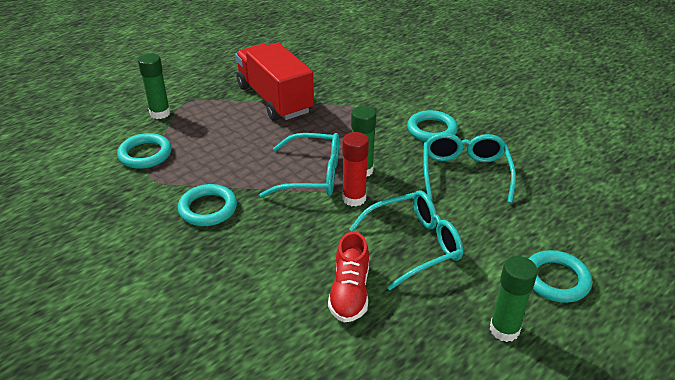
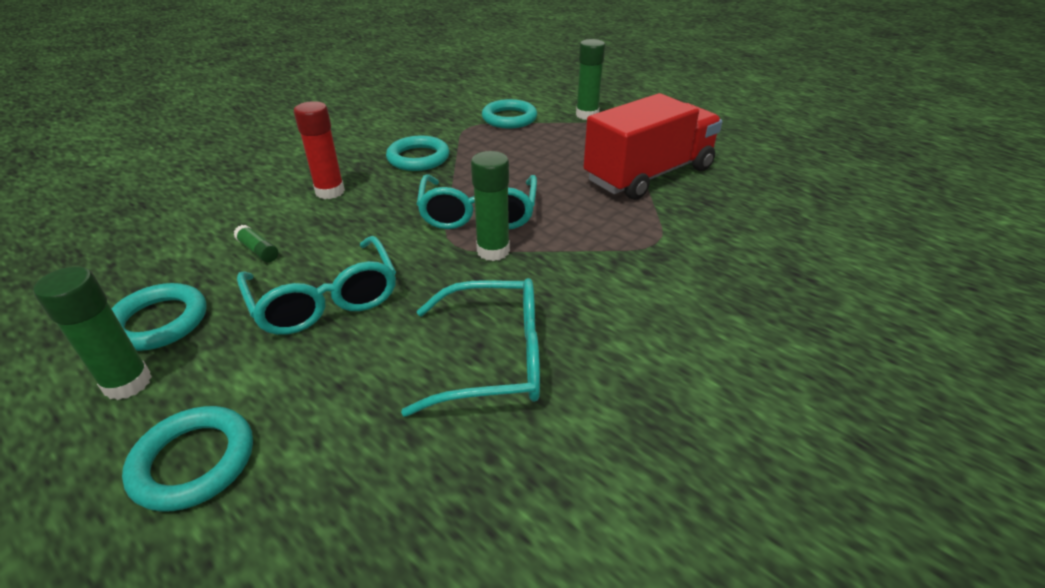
camera: 85 degrees right, 0 degrees up
(350, 292) = (258, 251): red shoe -> green glue stick
(354, 198) = (430, 247): red glue stick -> red glue stick (330, 192)
(431, 130) = (620, 321): turquoise ring -> turquoise ring (159, 322)

